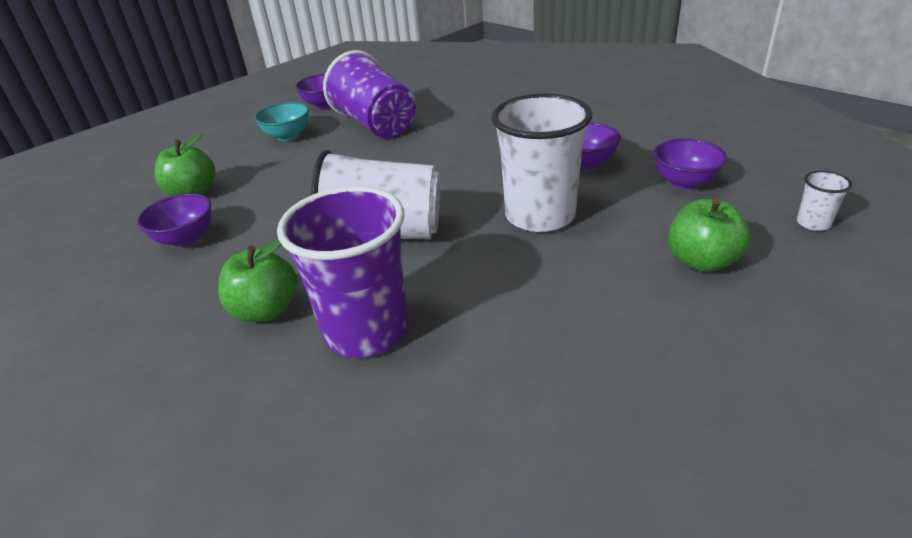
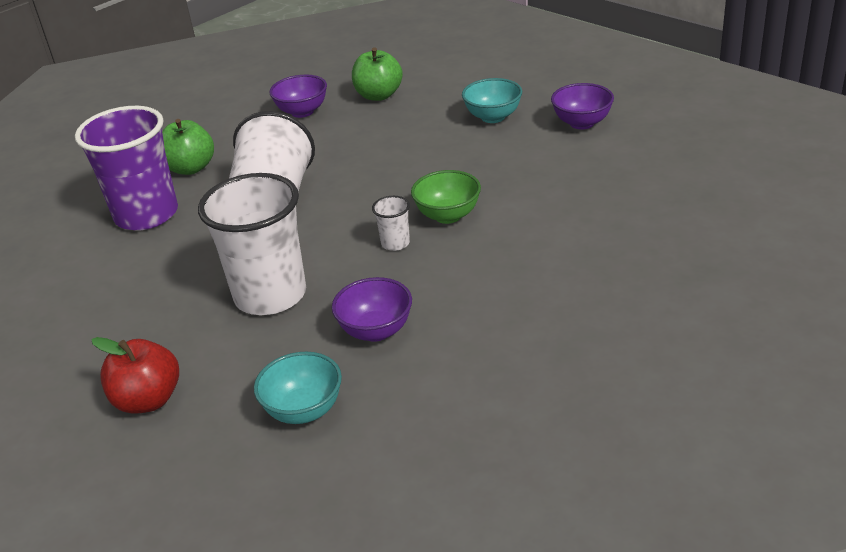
camera: 90 degrees right, 0 degrees up
(376, 125) = (514, 167): purple cup -> none
(435, 146) = (448, 215): none -> green bowl
(684, 182) = (304, 410): purple bowl -> turquoise bowl
(701, 261) = (148, 400): green apple -> red apple
(813, 223) = (177, 506): white cup -> white cup (395, 243)

